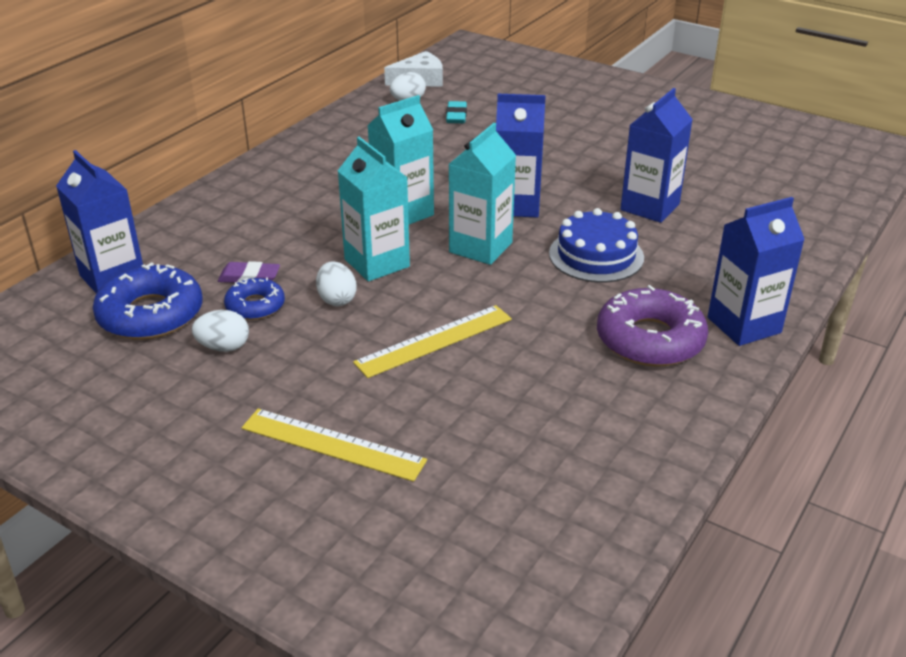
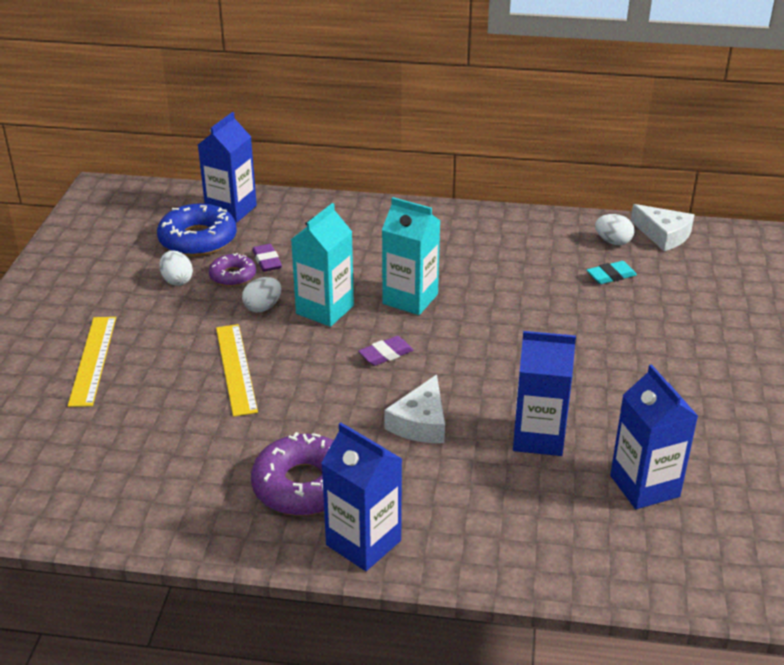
camera: 65 degrees right, 0 degrees up
(255, 306) = (233, 276): blue donut -> purple donut
(434, 340) = (236, 368): yellow ruler -> yellow ruler turned 45 degrees clockwise
(480, 247) = (386, 354): turquoise carton -> purple eraser
(516, 205) = (472, 355): blue carton -> blue carton (644, 486)
(596, 255) = (420, 422): blue cake -> white cheese

